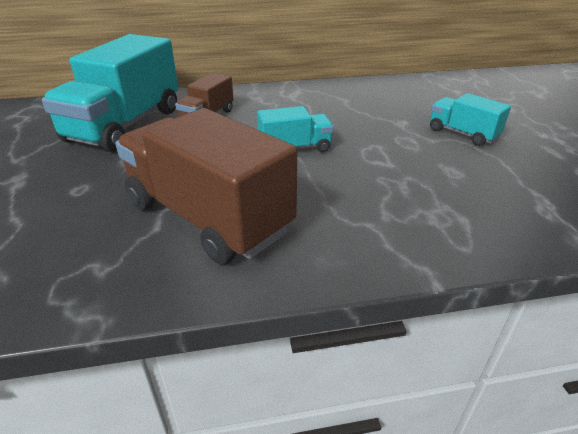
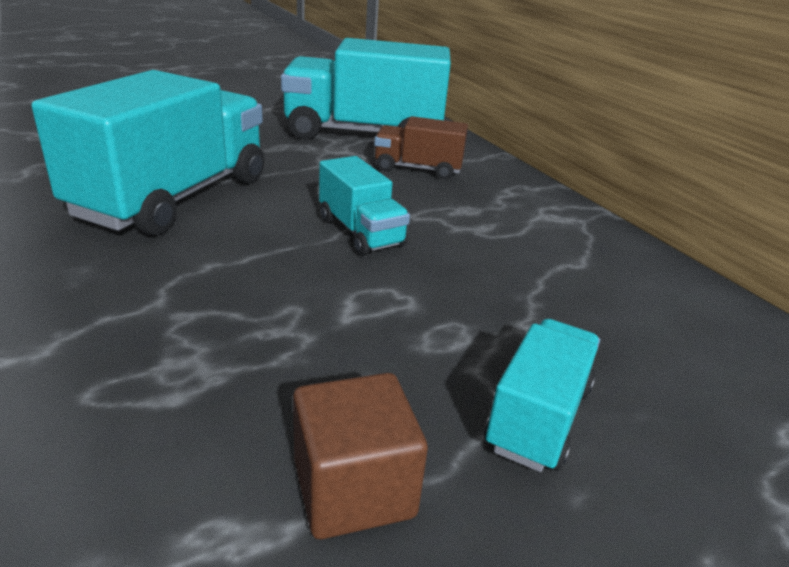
camera: 70 degrees right, 5 degrees down
(208, 217) = (174, 197): brown truck -> turquoise truck
(512, 177) = (354, 488): none -> brown cube

